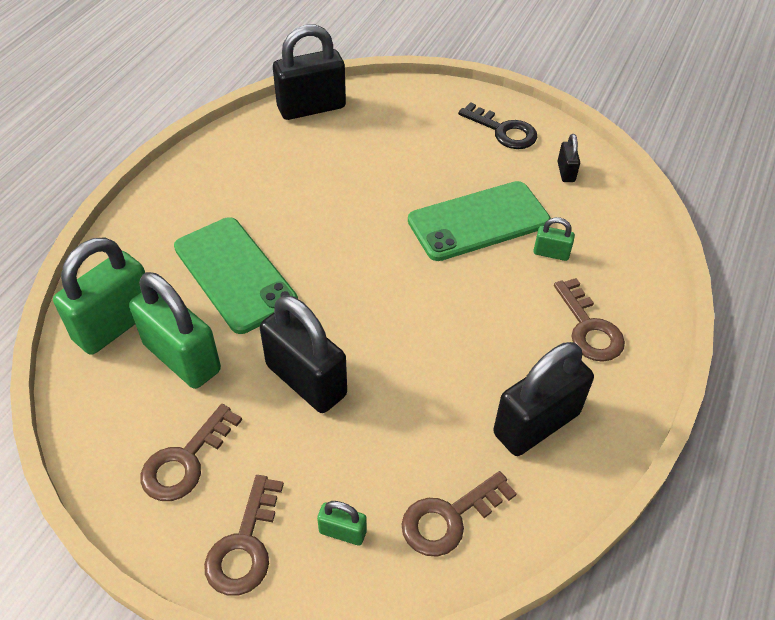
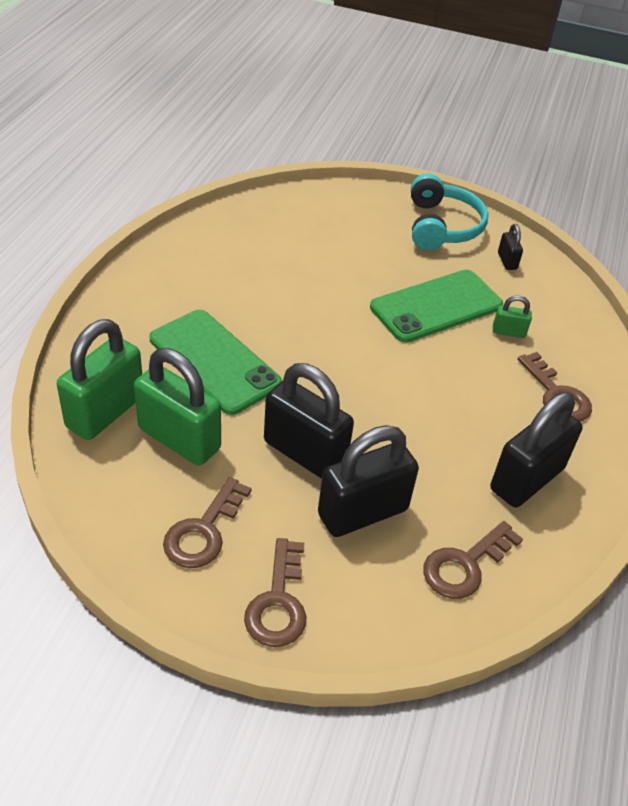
camera: 10 degrees left, 5 degrees down
(311, 108) = (255, 209): black padlock -> black padlock (363, 512)
(342, 532) = (369, 584): green padlock -> none
(503, 131) = (442, 226): black key -> turquoise headphones

